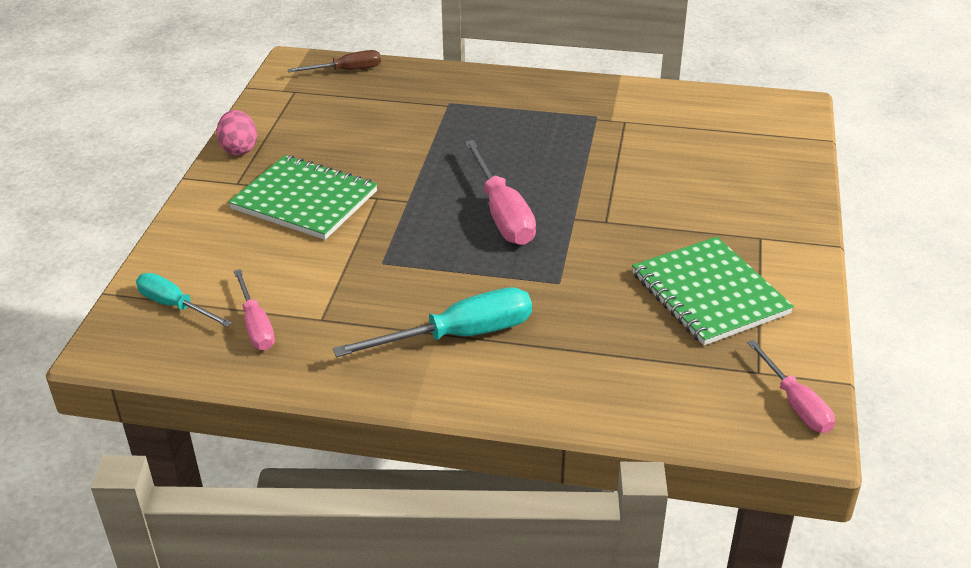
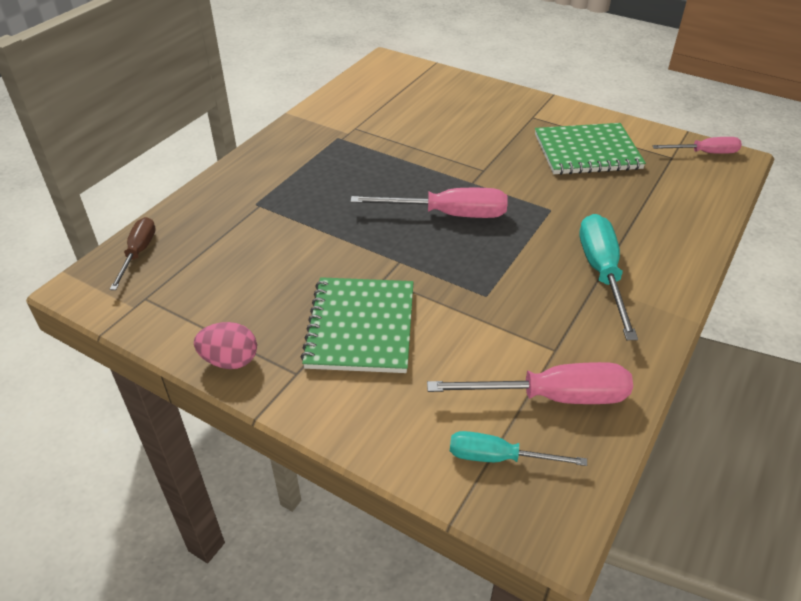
camera: 70 degrees left, 5 degrees up
(174, 305) = (498, 457): turquoise screwdriver -> turquoise screwdriver turned 45 degrees clockwise
(256, 325) = (552, 397): pink screwdriver -> pink screwdriver, size x1.60
(305, 200) = (360, 327): green notebook -> green notebook turned 45 degrees counterclockwise

